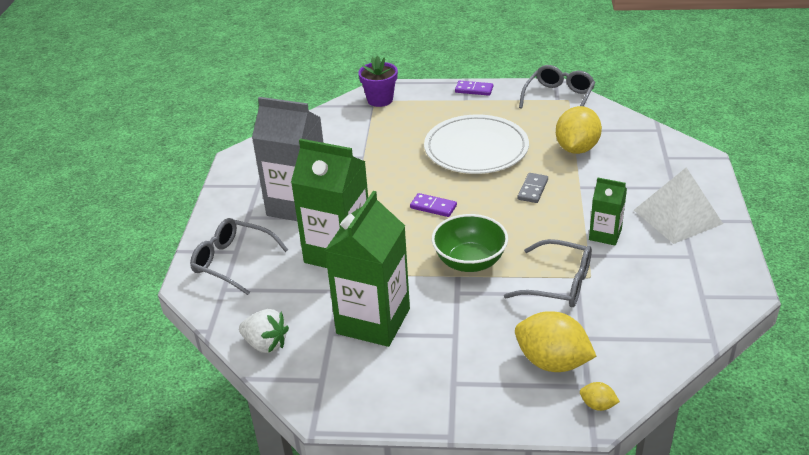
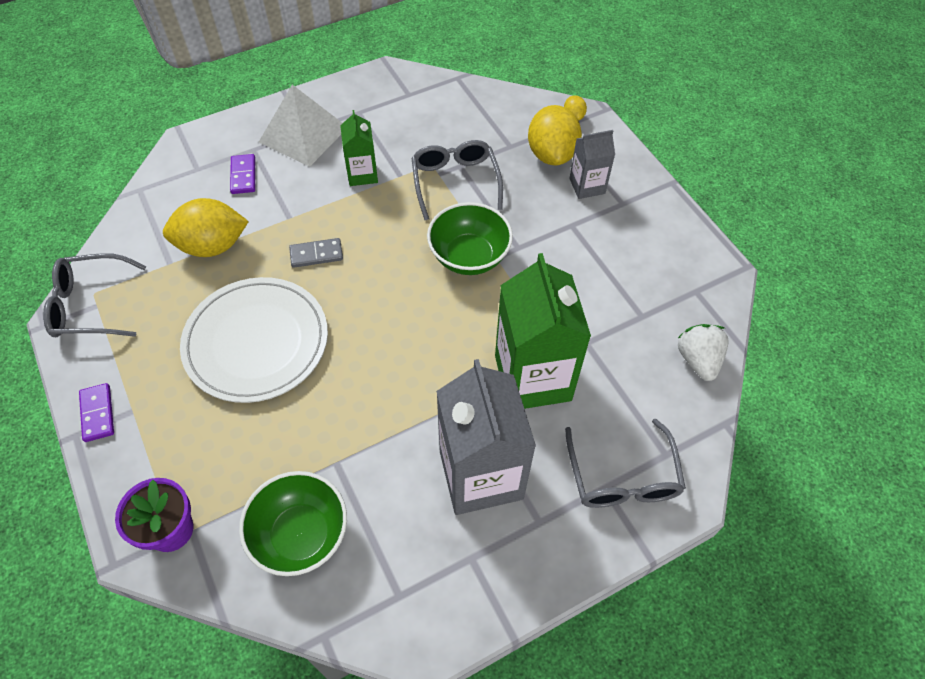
camera: 125 degrees left, 20 degrees up
(334, 135) = (301, 535): none -> green bowl
(373, 321) = (602, 291): green carton -> none
(433, 207) = (399, 329): purple domino -> purple domino (243, 176)
(492, 368) = (587, 186): none -> grey carton

